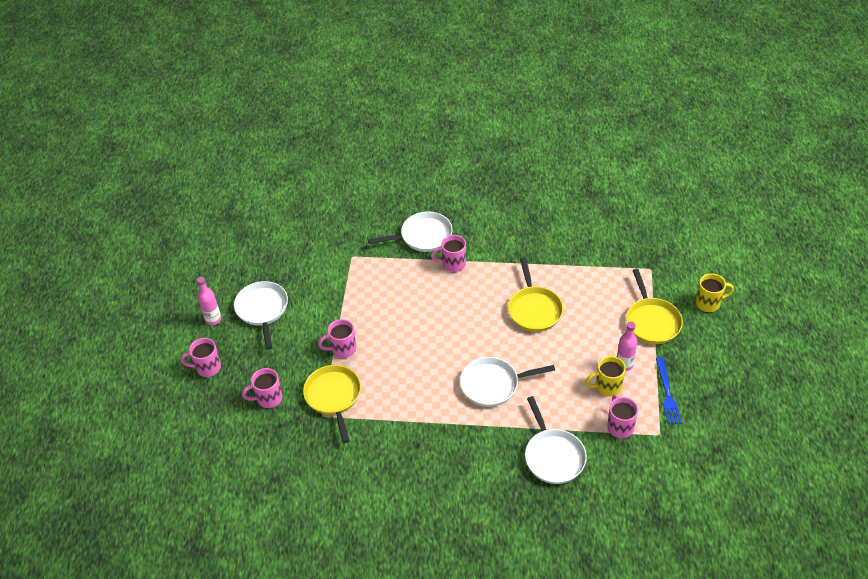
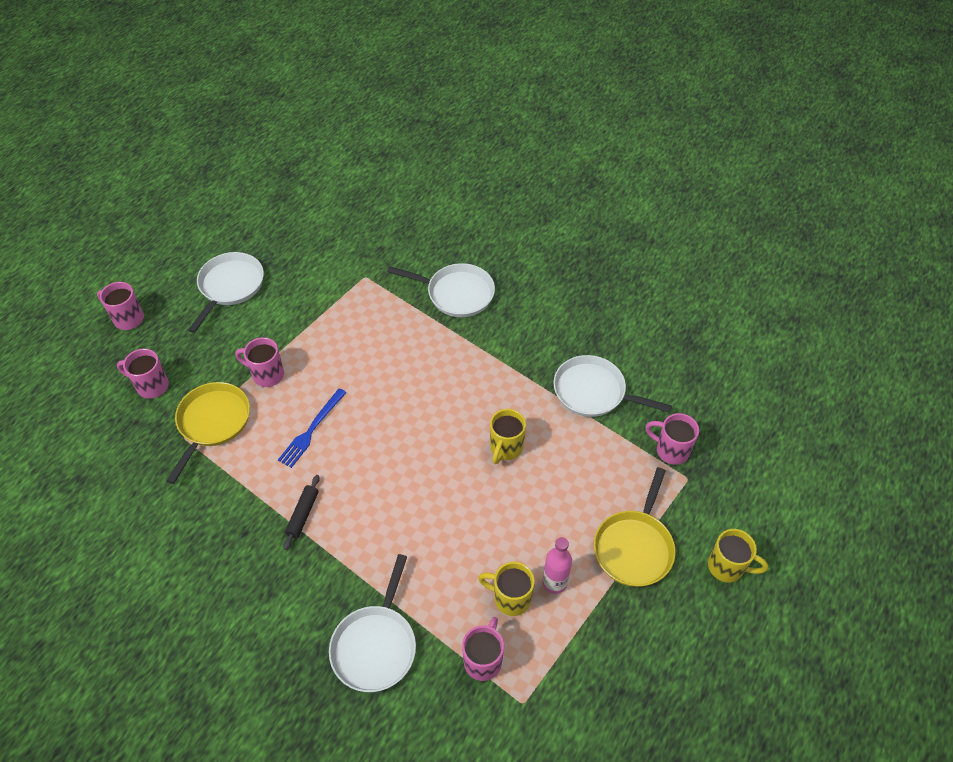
camera: 30 degrees right, 5 degrees up
(213, 319) = (177, 271): pink bottle -> none
(444, 414) = (303, 514): none -> black rolling pin
(453, 264) = (461, 343): pink mug -> pink mug (670, 450)
(493, 384) = (384, 512): white pan -> white pan (593, 392)
(534, 309) = (505, 448): yellow pan -> yellow mug
(667, 393) = (577, 654): blue fork -> blue fork (311, 430)

